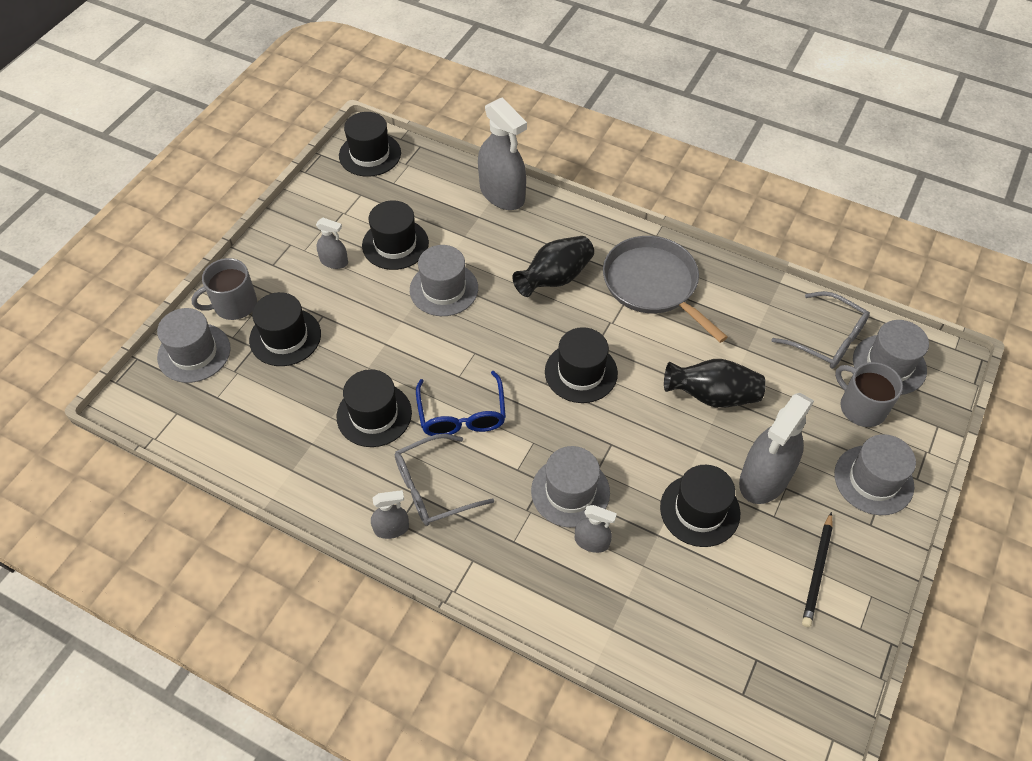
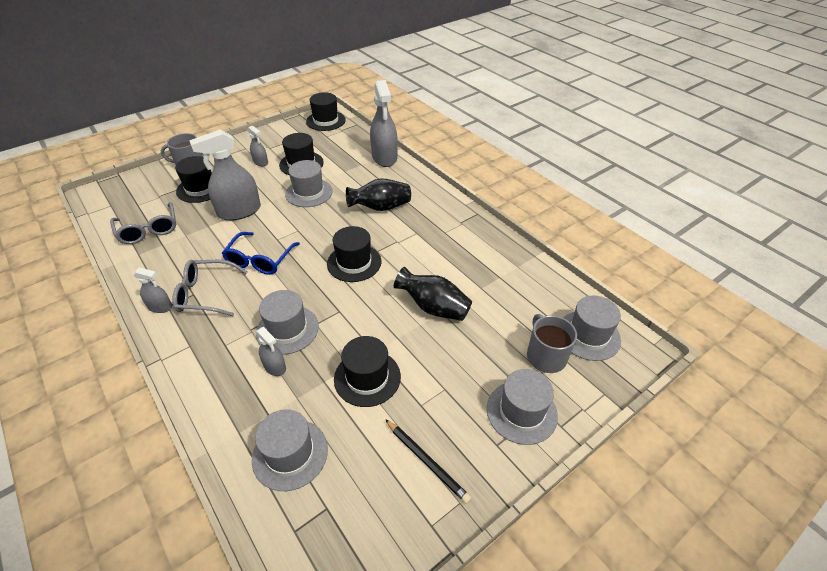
camera: 25 degrees right, 10 degrees down
(194, 353) = (148, 181): grey hat -> grey hat (290, 454)
(374, 415) = (210, 242): black hat -> none
(653, 285) = (442, 230): grey pan -> none
(764, 478) = (433, 375): grey spray bottle -> grey spray bottle (239, 211)
(817, 571) = (426, 461): black pencil -> black pencil turned 90 degrees counterclockwise
(827, 339) = (548, 302): grey glasses -> grey glasses (148, 230)

